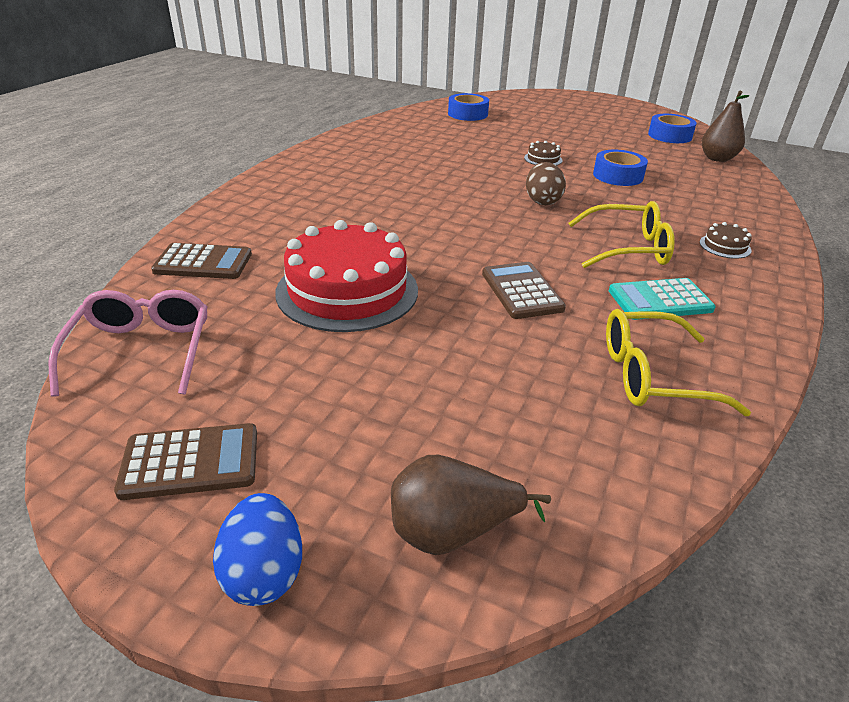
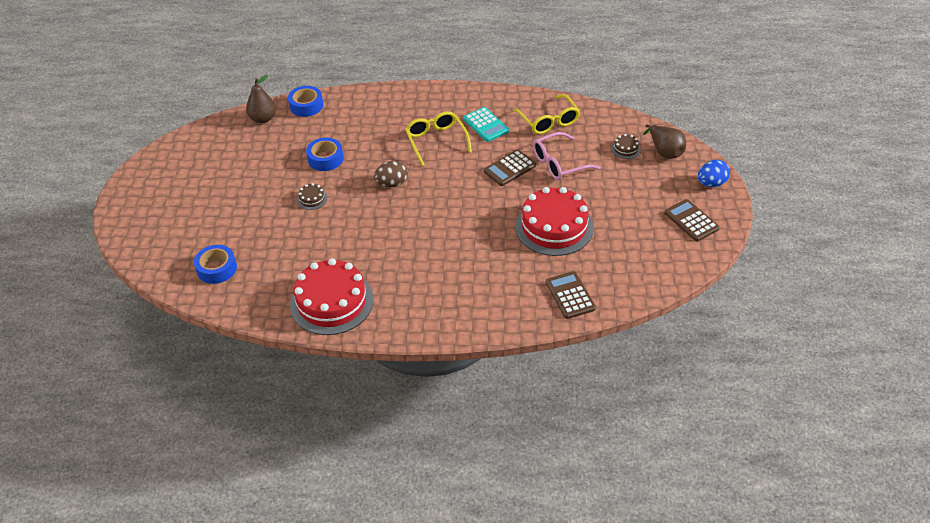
camera: 110 degrees left, 10 degrees up
(142, 351) = (652, 272): pink glasses -> pink glasses (559, 163)
(371, 144) = (332, 302): none -> red cake
(669, 136) = (220, 144): blue tape -> blue tape (306, 106)
(725, 246) = (410, 109): brown cake -> brown cake (626, 149)

